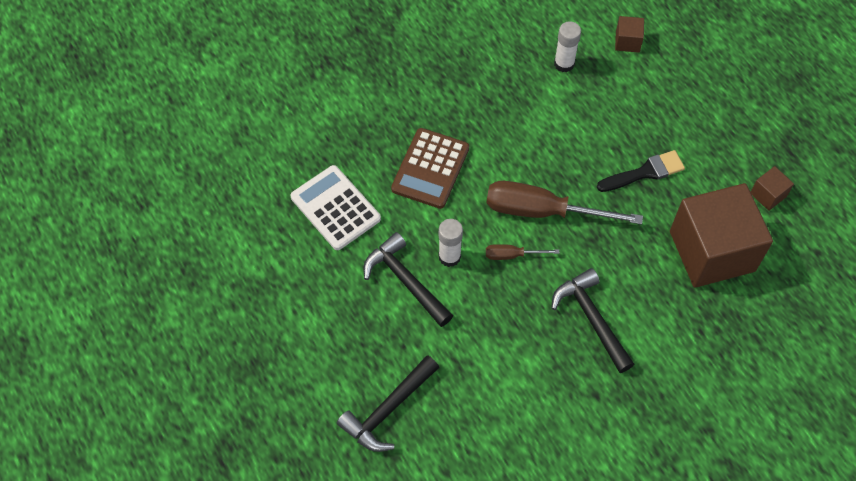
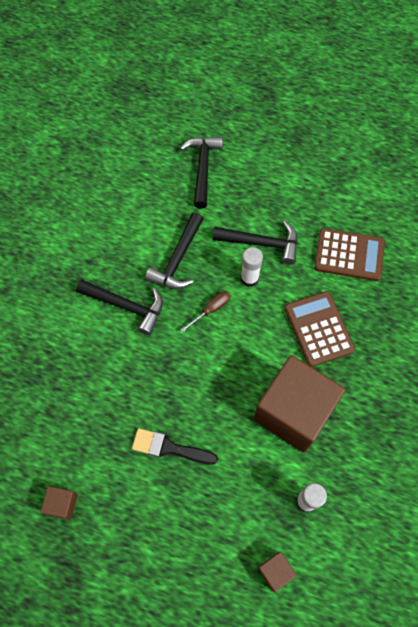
camera: 140 degrees right, 5 degrees up
(335, 208) = (349, 255): white calculator -> brown calculator
(502, 328) = (178, 259): none -> black hammer
(543, 211) = (217, 357): brown screwdriver -> none
(645, 172) = (169, 448): black brush -> black brush turned 75 degrees clockwise
(712, 251) = (76, 419): brown cube -> brown cube (293, 412)

